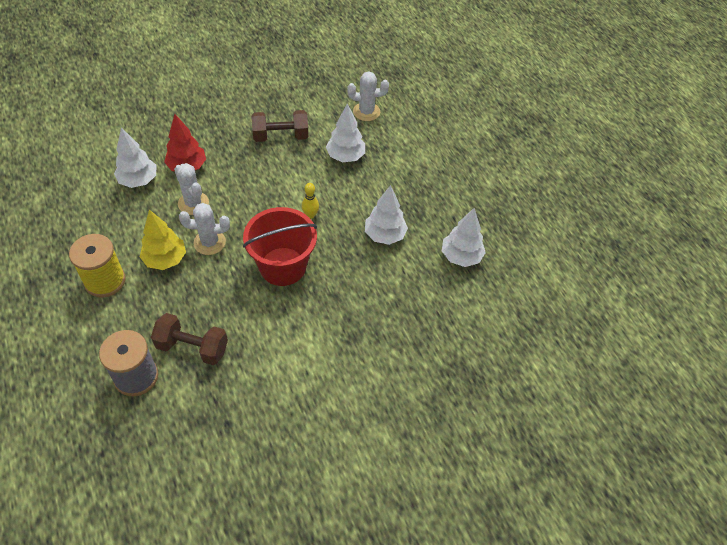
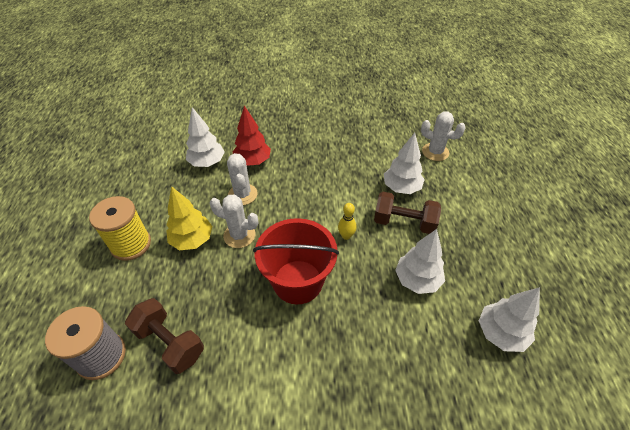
camera: 25 degrees right, 5 degrees down
(281, 136) = (346, 155): brown dumbbell -> brown dumbbell (404, 222)

